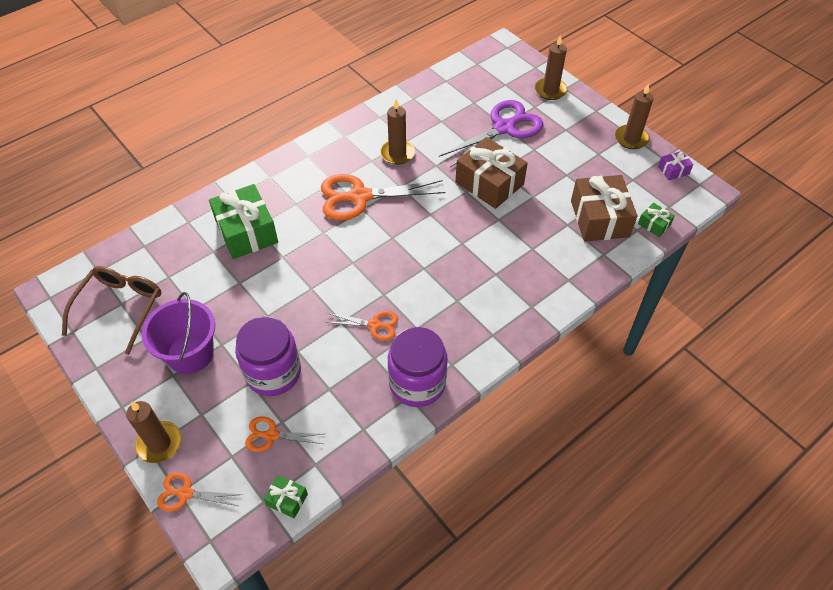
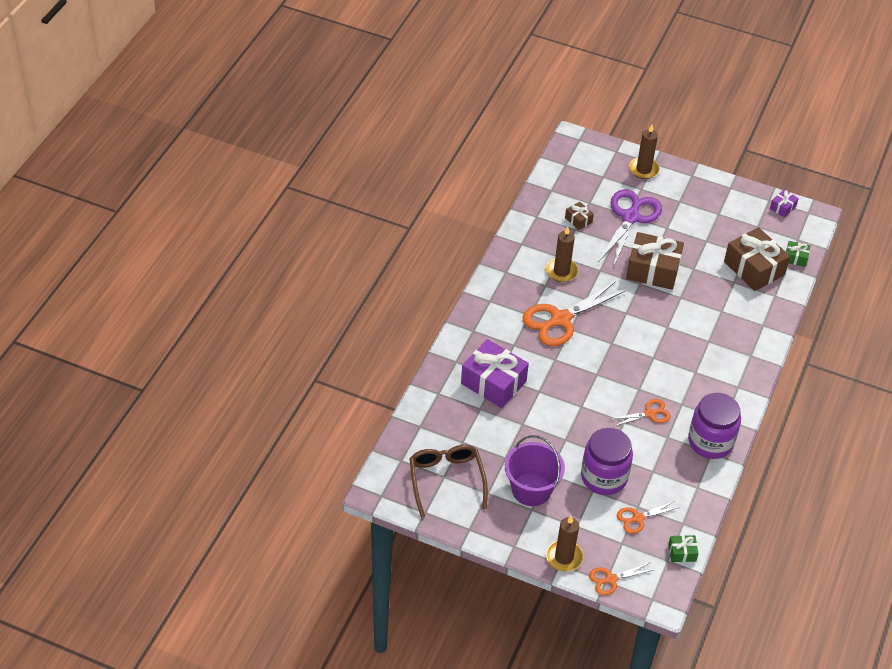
camera: 30 degrees left, 5 degrees down
(246, 232) = (493, 382): green gift -> purple gift
(451, 114) = (578, 220): none -> brown gift
(631, 139) = (735, 191): brown candle -> none

